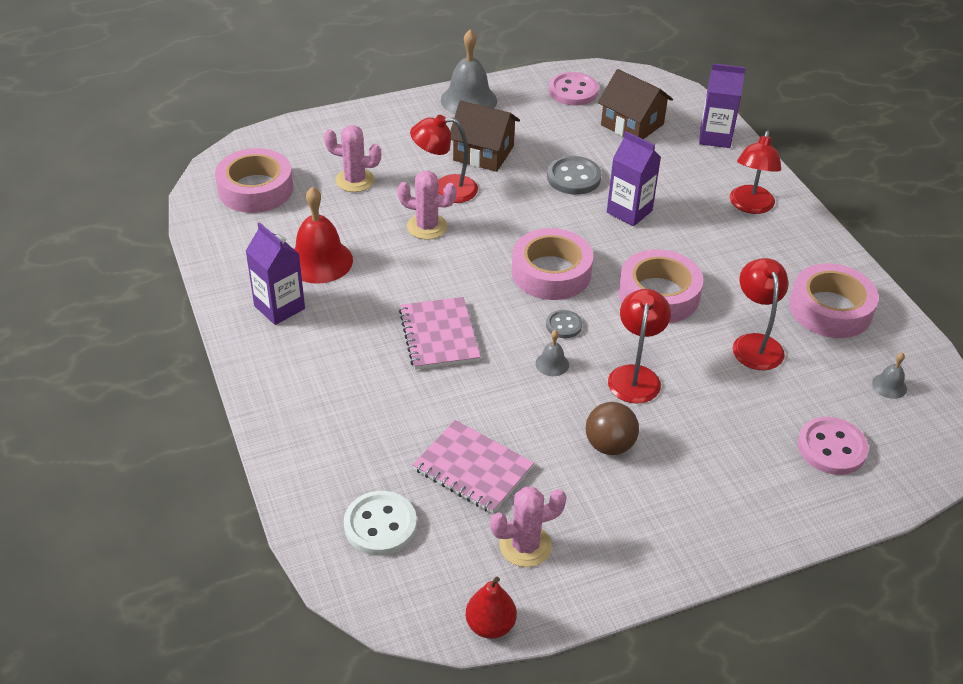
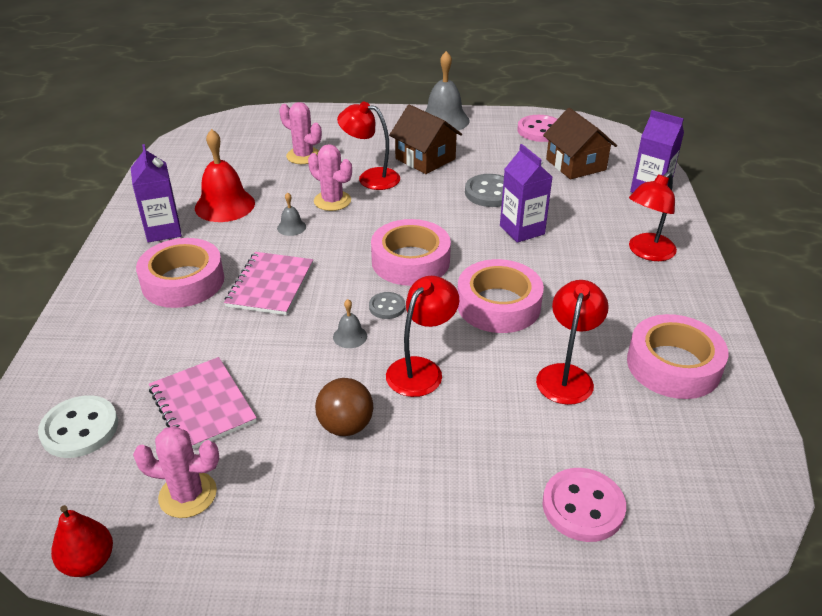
camera: 25 degrees right, 5 degrees down
(255, 189) = (223, 146): pink tape -> pink tape (183, 281)
(889, 386) = (695, 462): grey bell -> grey bell (291, 227)

